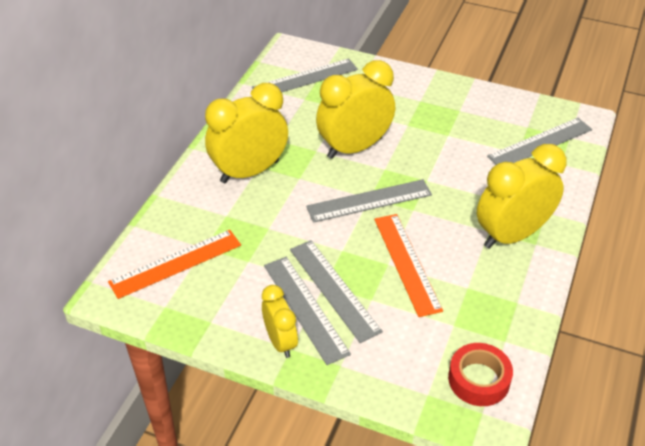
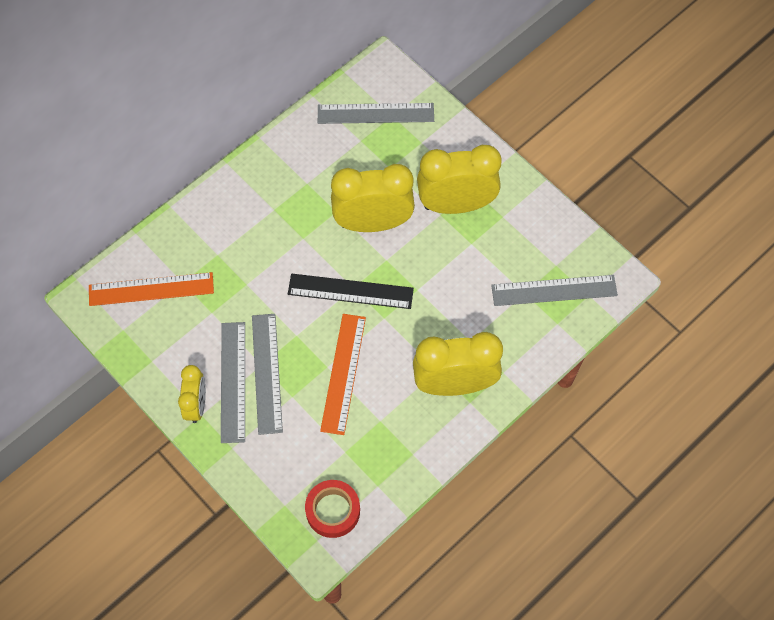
camera: 25 degrees right, 20 degrees up
(249, 171) = (262, 212): yellow clock -> yellow clock (456, 204)
(369, 201) = (350, 291): grey ruler -> black ruler

